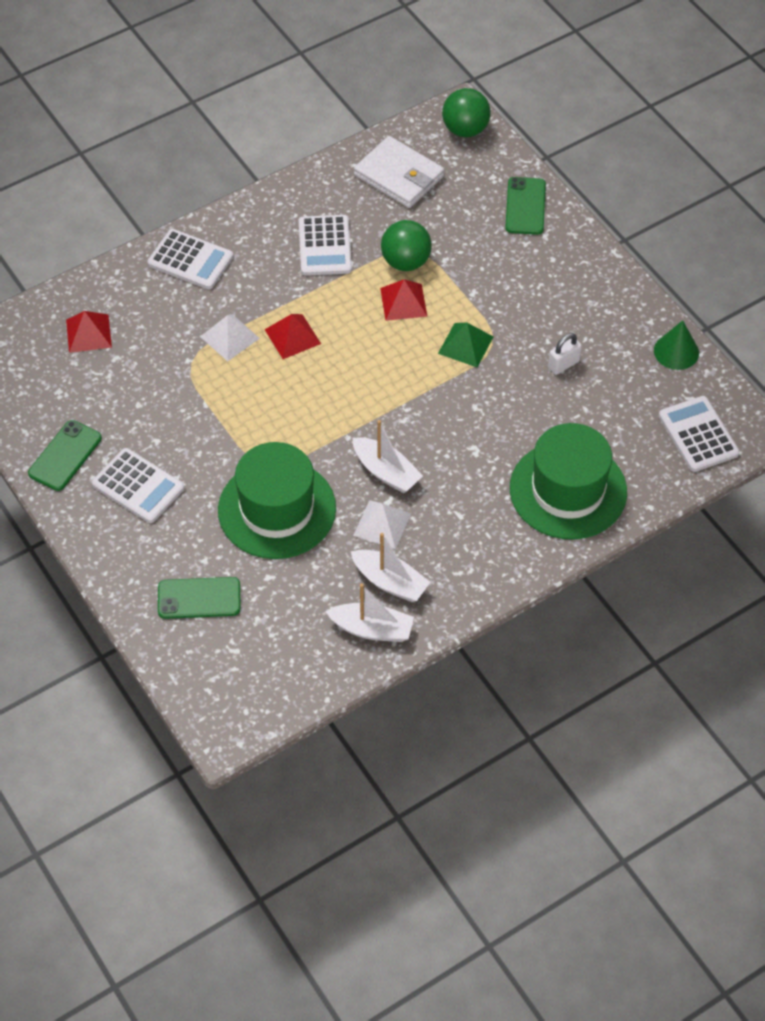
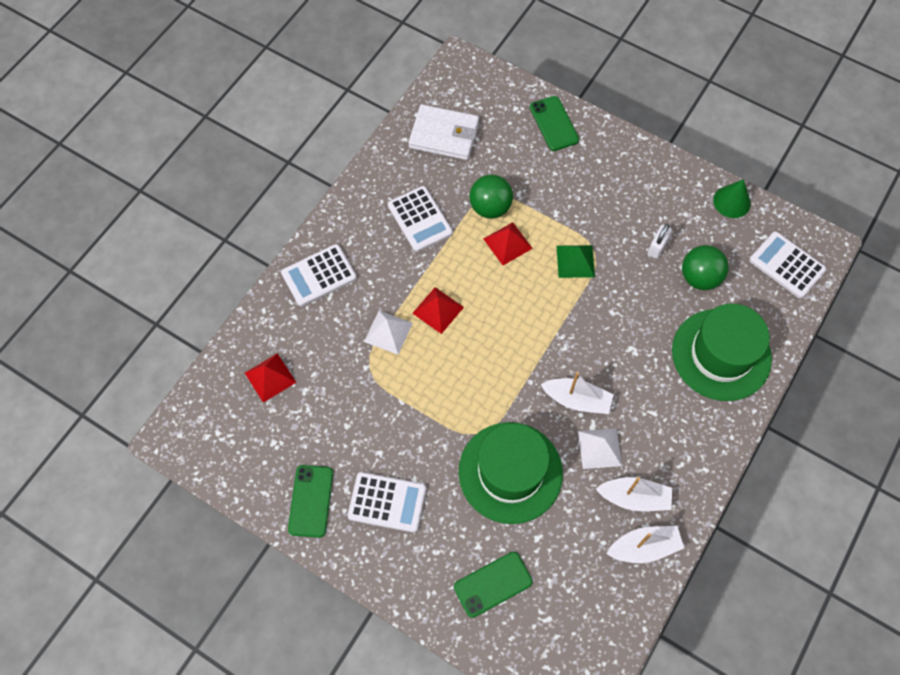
camera: 25 degrees left, 10 degrees up
(190, 260) = (319, 275): white calculator -> white calculator turned 150 degrees clockwise
(465, 129) = (473, 76): green ball -> green ball (699, 277)

